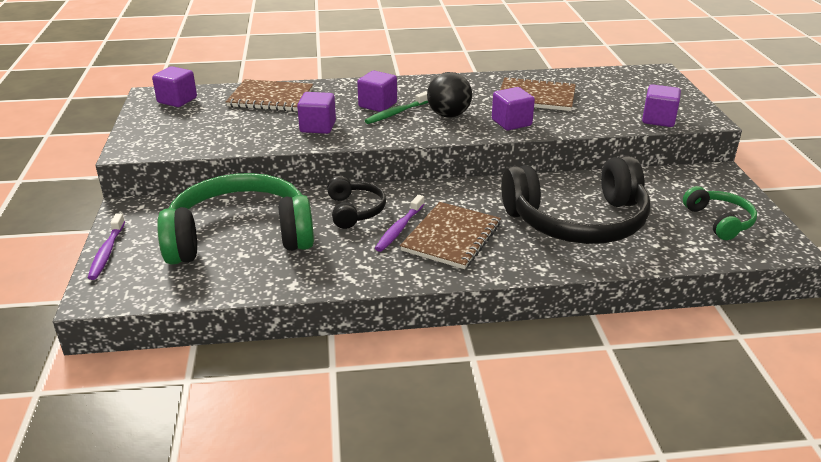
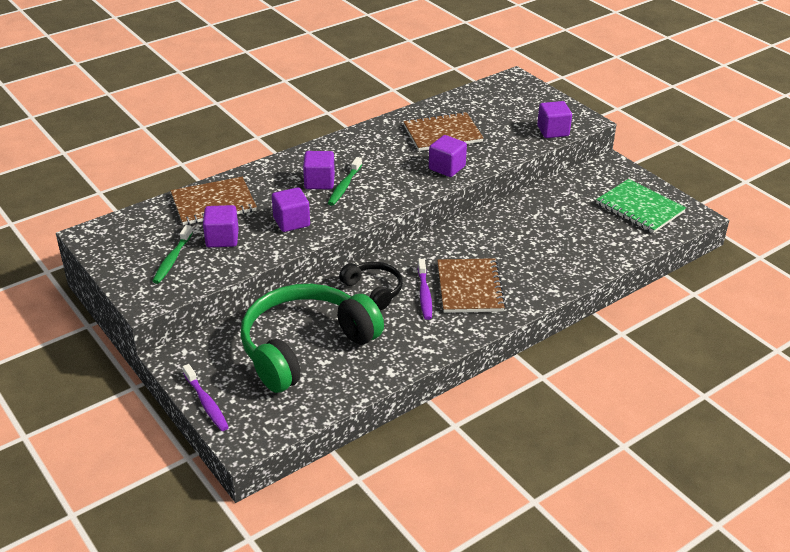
camera: 30 degrees left, 5 degrees up
(177, 100) = (124, 233): purple cube -> purple cube (222, 239)
(188, 127) = (172, 259): none -> green toothbrush
(448, 115) = (390, 175): black ball -> none
(578, 221) = (547, 241): black headphones -> none
(719, 221) = (639, 208): green headphones -> green notebook

